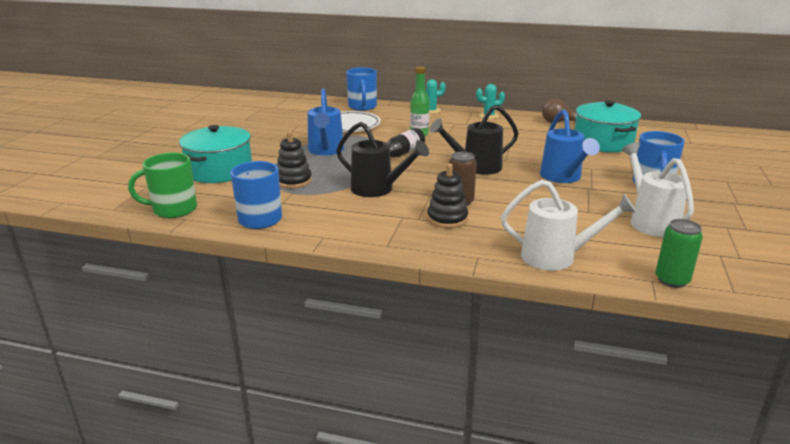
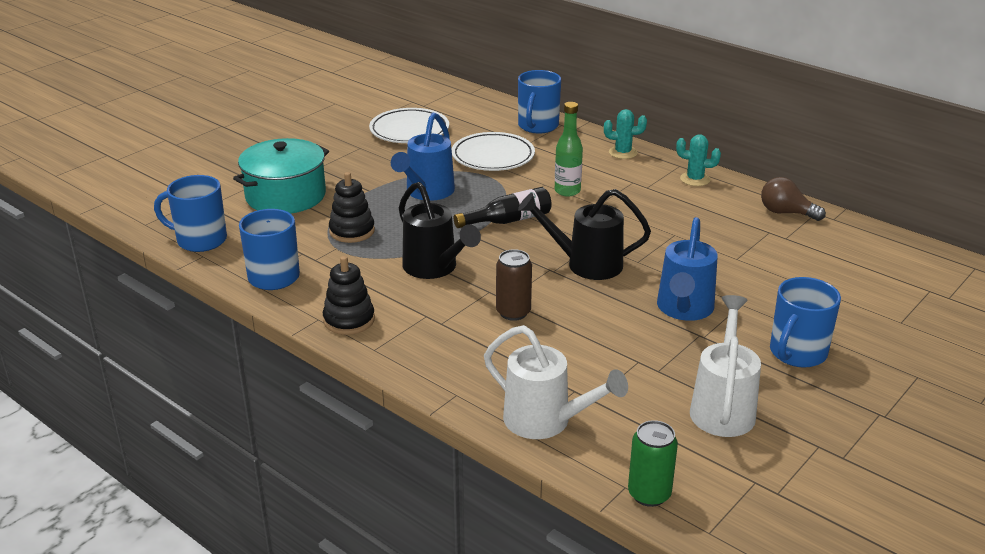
camera: 25 degrees right, 5 degrees up
(173, 209) = (200, 240): green mug -> blue mug
(277, 122) = (409, 131): none -> white plate
(447, 219) = (474, 332): black stacking toy -> black stacking toy (349, 320)
(603, 142) = (811, 264): turquoise pot -> none

